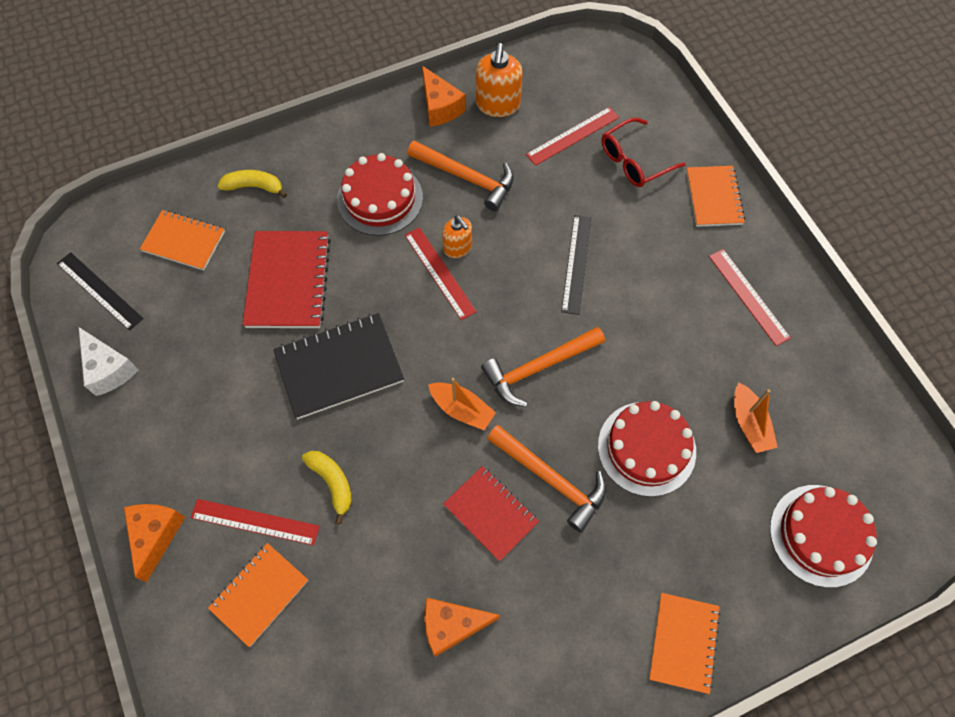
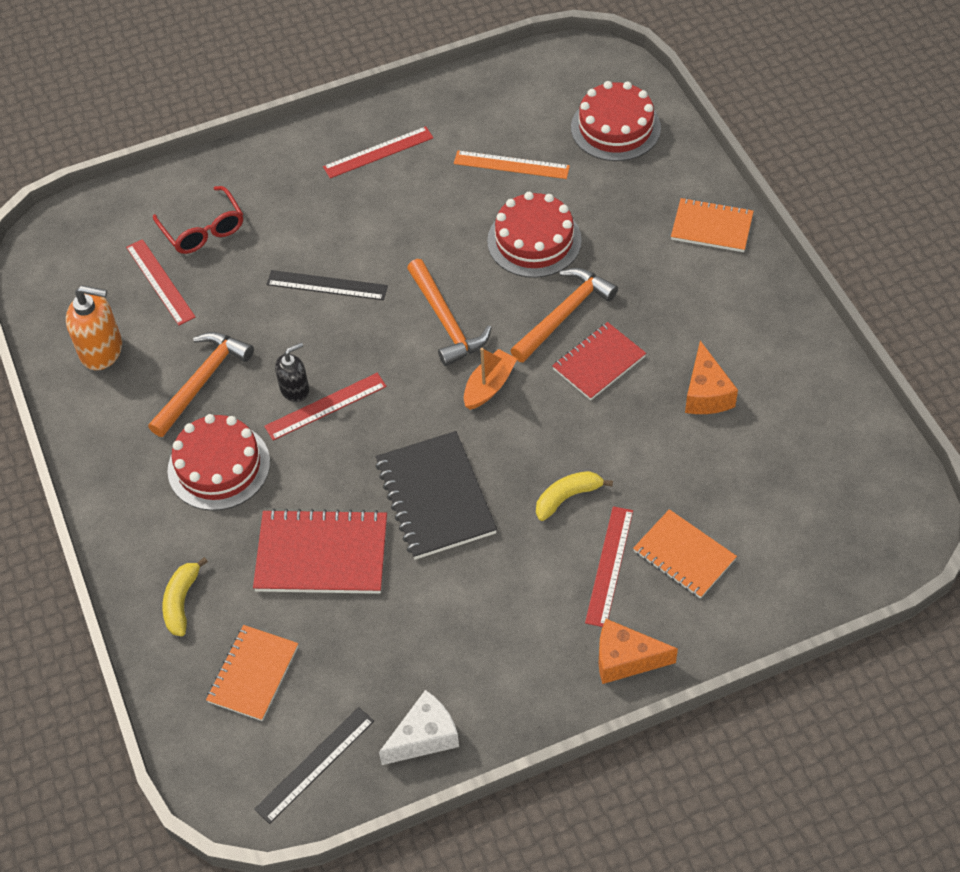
camera: 85 degrees left, 10 degrees down
(440, 107) = (95, 408): orange cheese -> none
(458, 247) = (295, 389): orange soap dispenser -> black soap dispenser
(714, 197) = (260, 168): orange notebook -> none
(749, 423) = (511, 165): orange boat -> orange ruler

